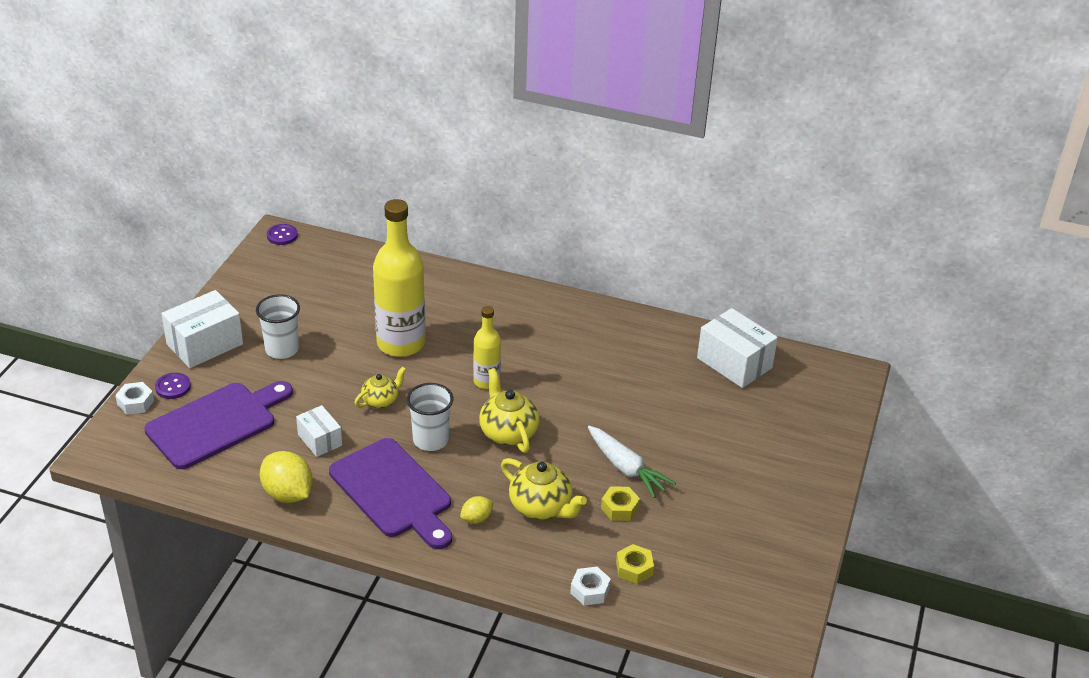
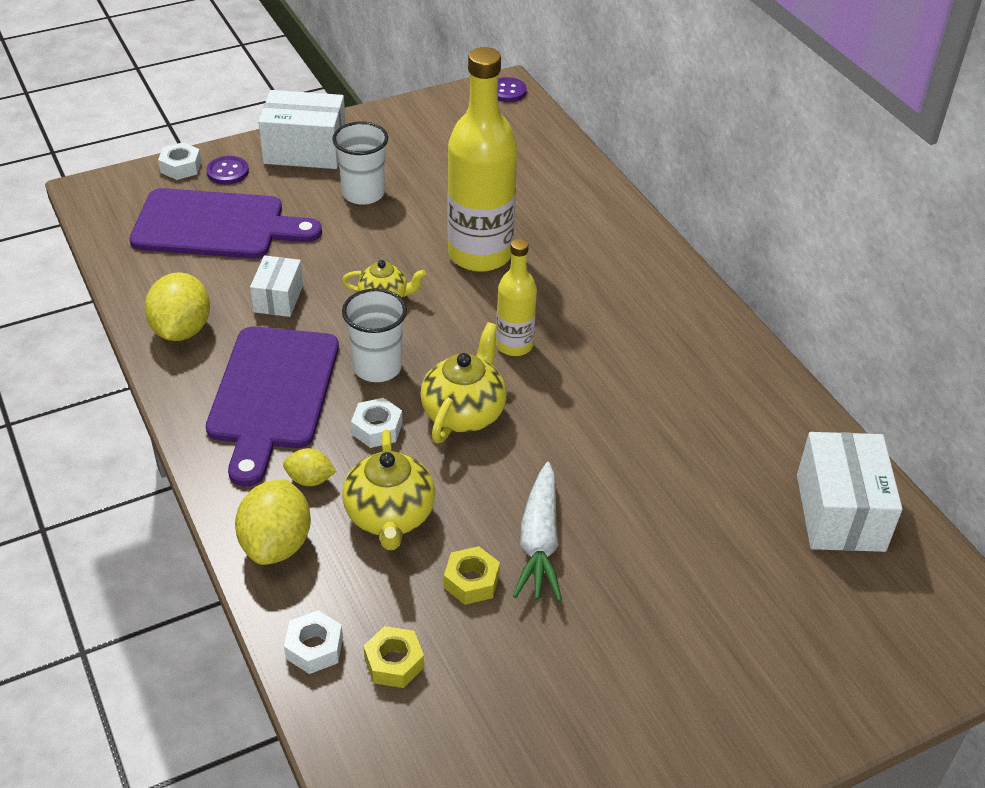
camera: 45 degrees right, 5 degrees up
(475, 471) = (377, 429): none -> white nut
(504, 560) = (276, 544): none -> yellow lemon

